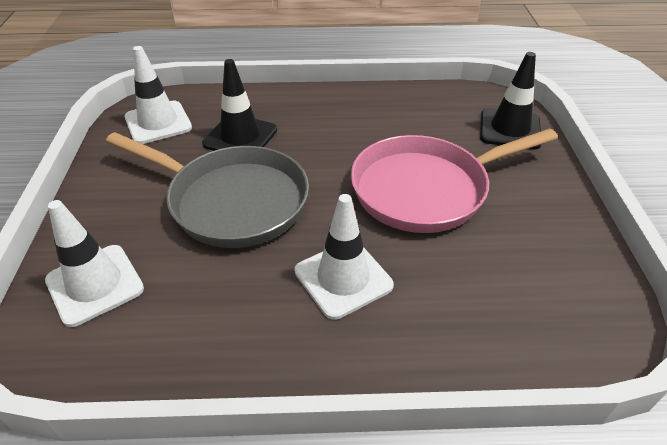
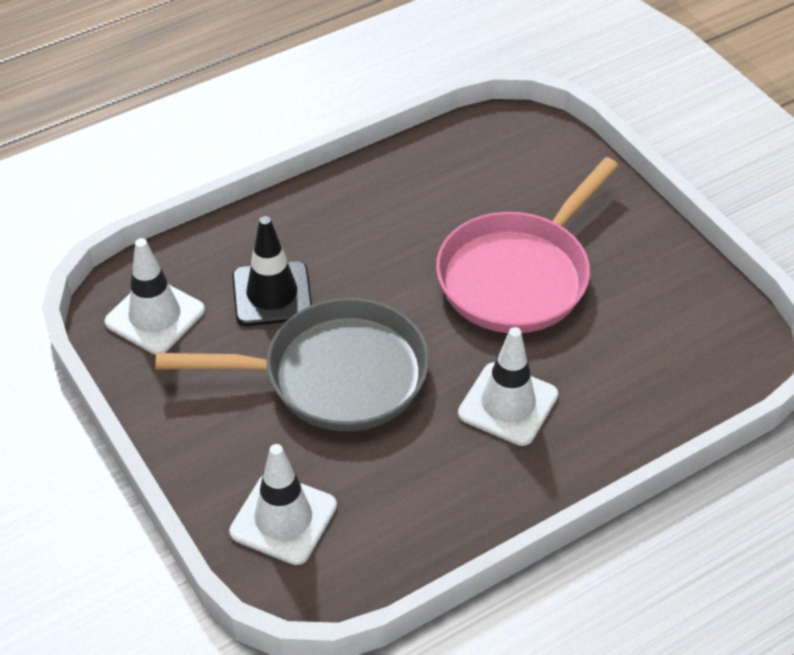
camera: 30 degrees left, 5 degrees up
(509, 129) = (554, 162): black traffic cone -> none

